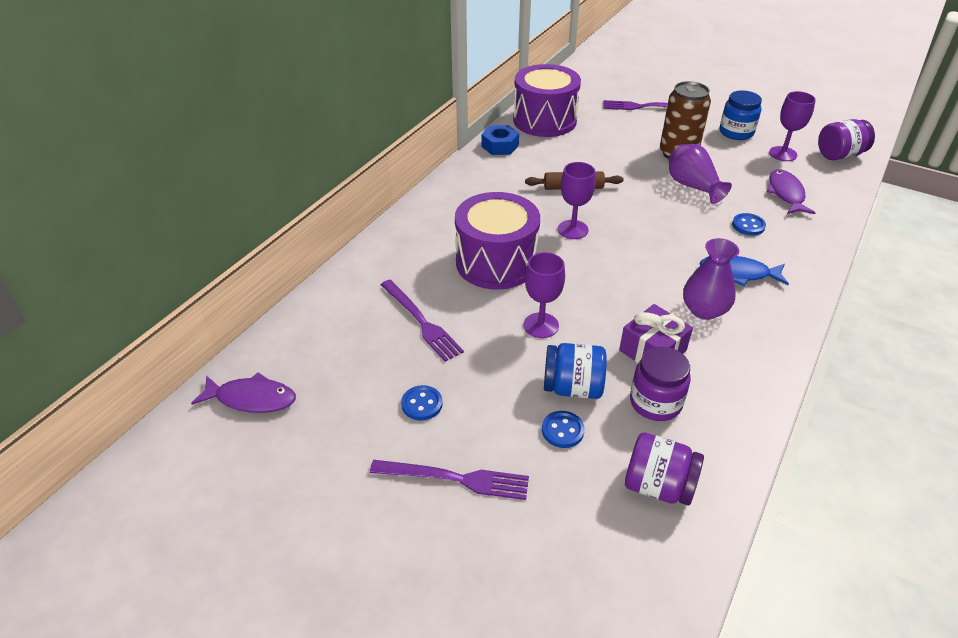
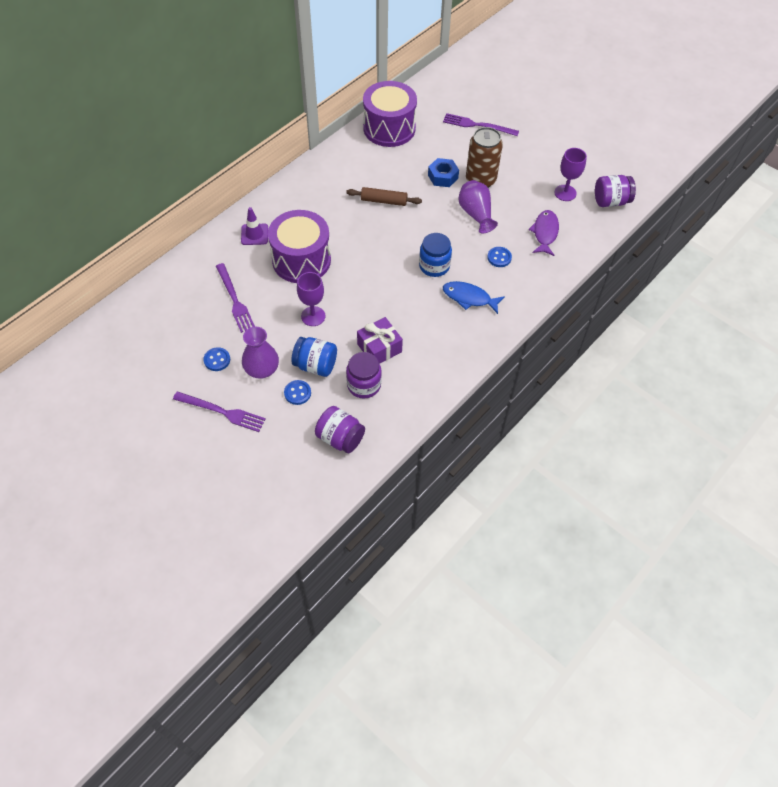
camera: 10 degrees right, 15 degrees up
(252, 399) = (114, 338): purple fish -> none
(421, 243) = (254, 234): none -> purple traffic cone
(500, 146) = (343, 150): blue nut -> blue nut (443, 176)
(573, 229) = (367, 240): purple goblet -> none
(704, 310) = (429, 323): purple vase -> purple vase (262, 369)
(736, 132) = (539, 165): blue jar -> blue jar (434, 266)

